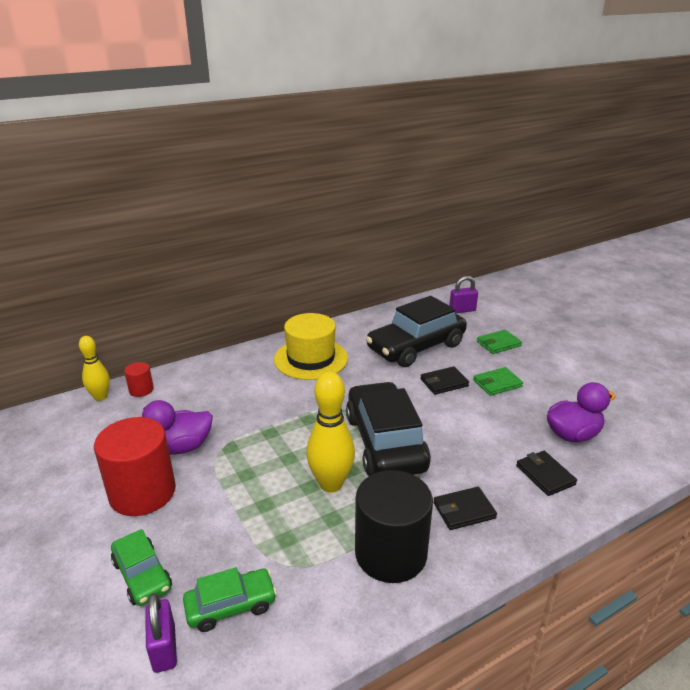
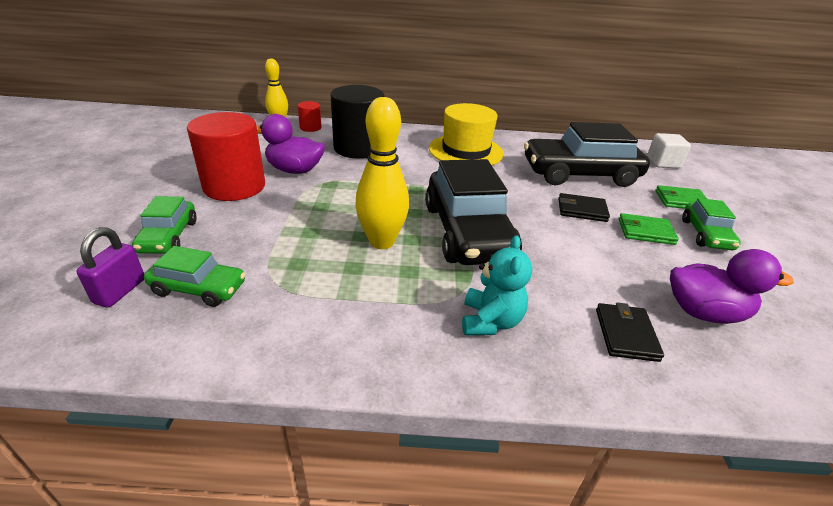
camera: 30 degrees right, 5 degrees up
(385, 442) = (468, 232): black car -> black car turned 150 degrees clockwise
(390, 553) = (374, 320): black cylinder -> black cylinder (358, 148)
(462, 310) = (663, 163): purple padlock -> white cube
(464, 510) = (490, 321): black wallet -> turquoise teddy bear
(532, 369) = (706, 235): none -> green car

